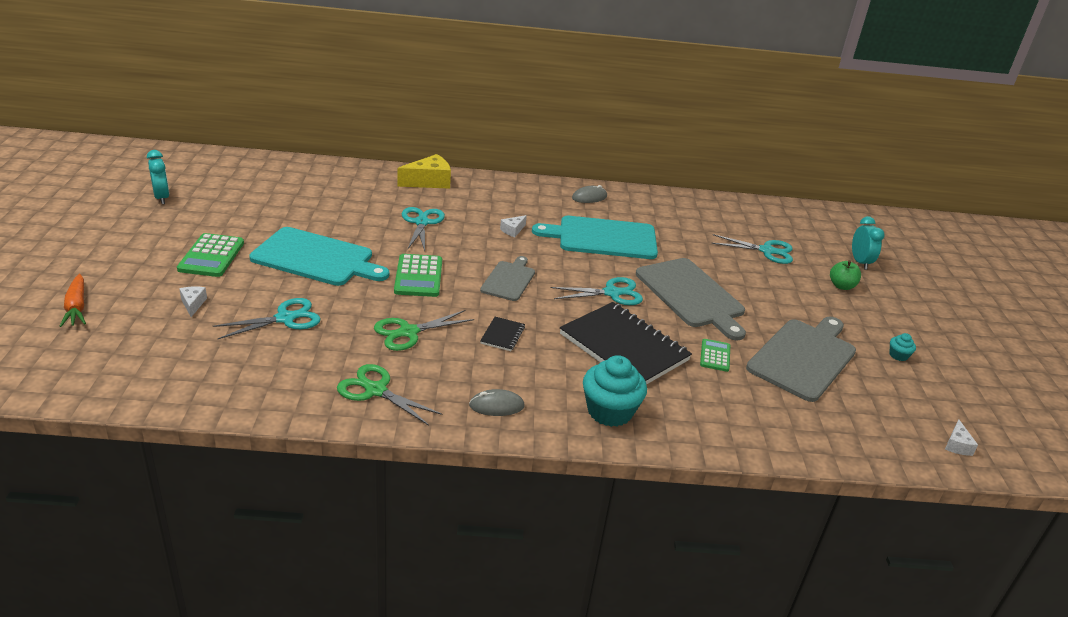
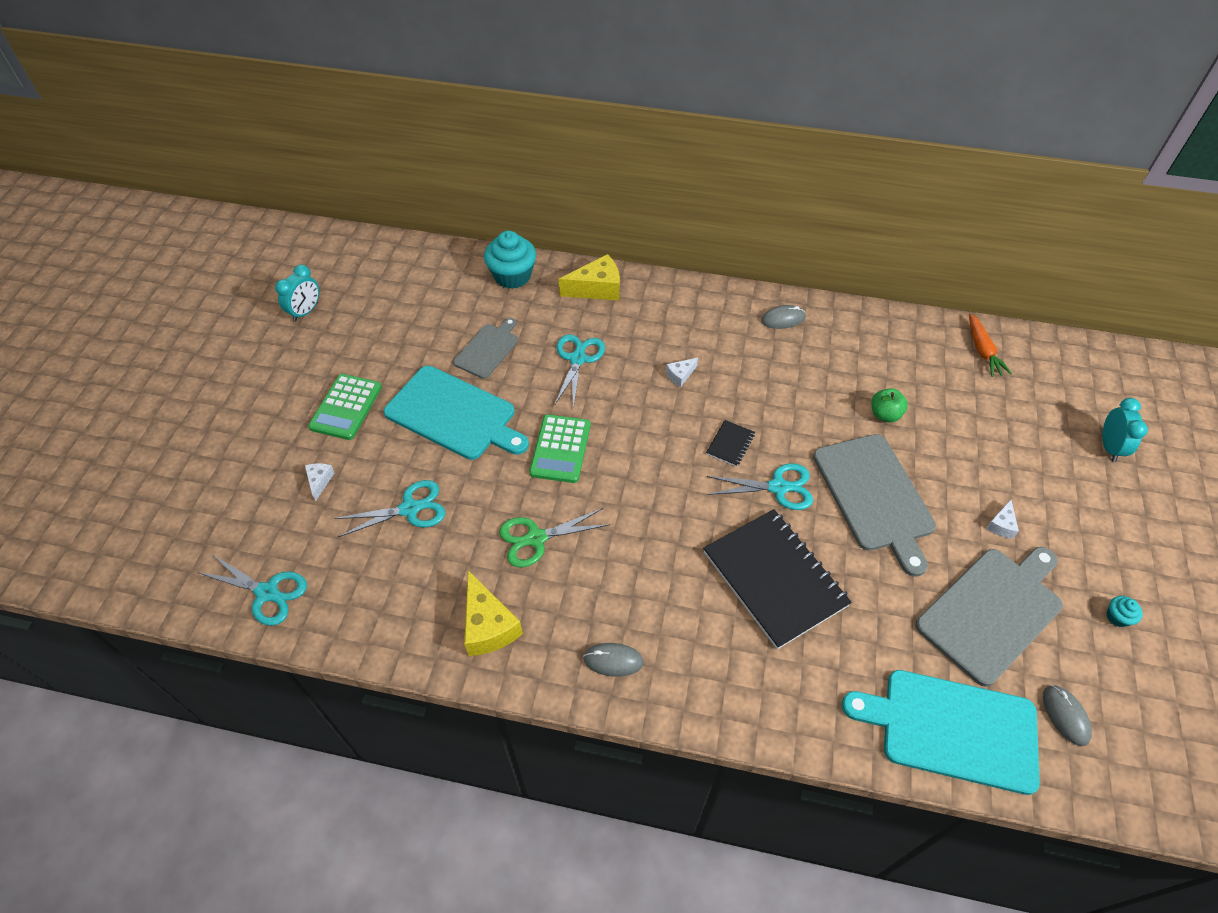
camera: 15 degrees right, 20 degrees up
(76, 307) = (207, 480): orange carrot -> orange carrot (982, 351)
(162, 198) = (306, 312): turquoise clock -> turquoise clock turned 45 degrees clockwise
(375, 390) = (488, 625): green scissors -> yellow cheese
(502, 335) = (638, 550): black notebook -> black notebook (730, 444)
(509, 280) = (661, 459): grey cutting board -> grey cutting board (488, 349)
(603, 238) = (786, 392): turquoise cutting board -> turquoise cutting board (952, 729)
(610, 411) = (738, 680): turquoise cupcake -> turquoise cupcake (512, 276)
(715, 356) = (881, 600): green calculator -> none
(767, 251) = (989, 422): turquoise scissors -> turquoise scissors (267, 593)
(841, 286) = (1073, 489): green apple -> green apple (885, 414)
(879, 415) = (1065, 716): none -> grey mouse
(957, 445) = (1154, 776): white cheese -> white cheese (1001, 525)

